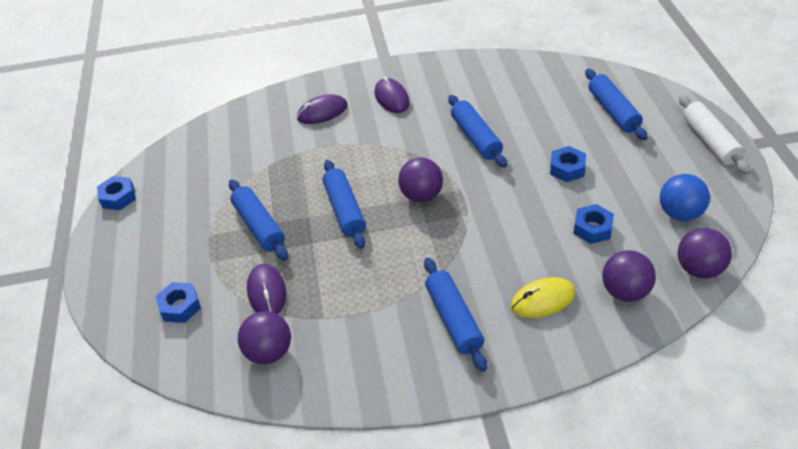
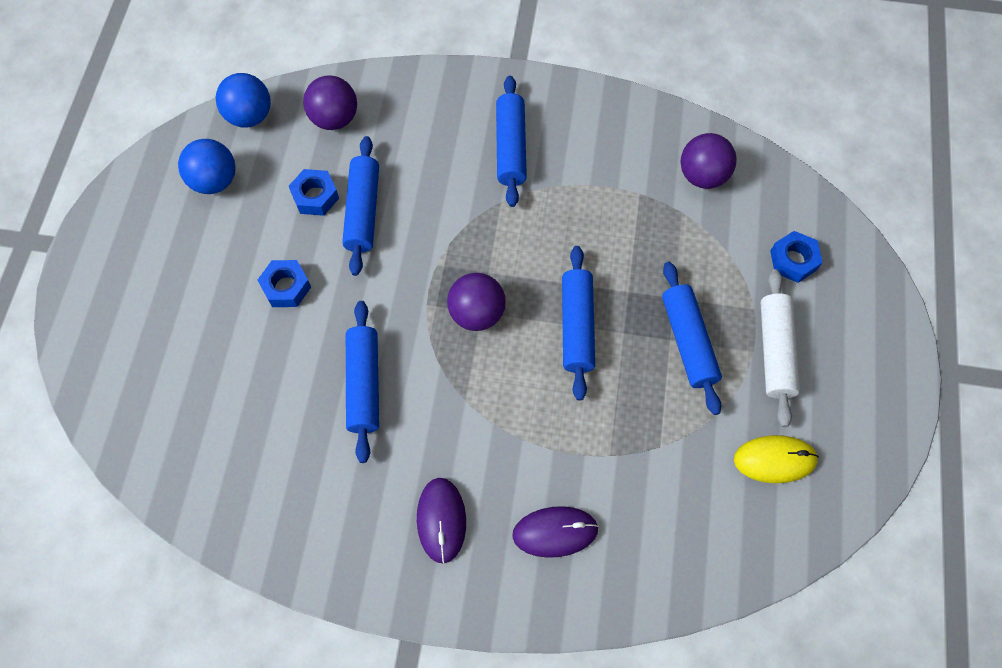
camera: 165 degrees left, 20 degrees up
(118, 197) = (877, 467): blue nut -> none
(267, 292) = (694, 245): purple mouse -> none
(543, 300) = (416, 137): yellow mouse -> yellow mouse (774, 459)
(613, 111) = (164, 359): blue rolling pin -> blue rolling pin (363, 211)
(698, 269) = (250, 116): purple ball -> blue ball
(709, 141) = (97, 263): white rolling pin -> white rolling pin (775, 351)

